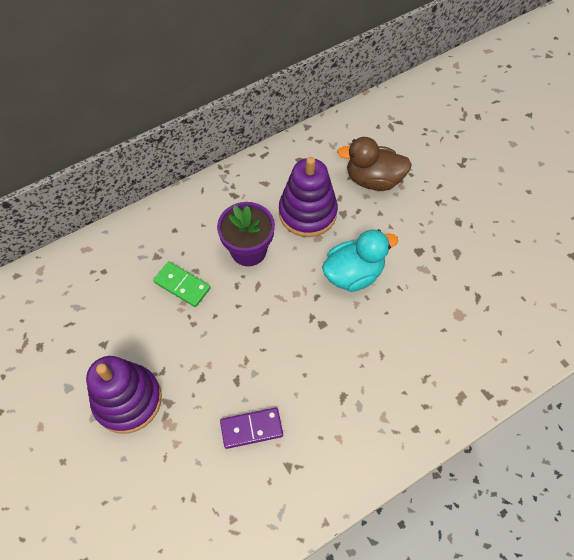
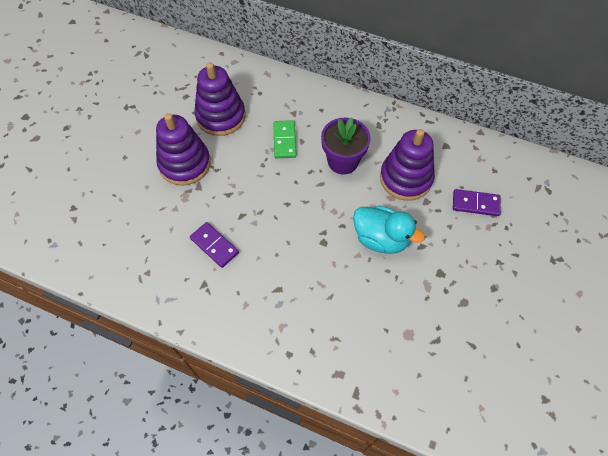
camera: 55 degrees right, 0 degrees up
(99, 327) = (221, 116): none -> purple stacking toy
(373, 180) = (475, 204): brown duck -> purple domino

